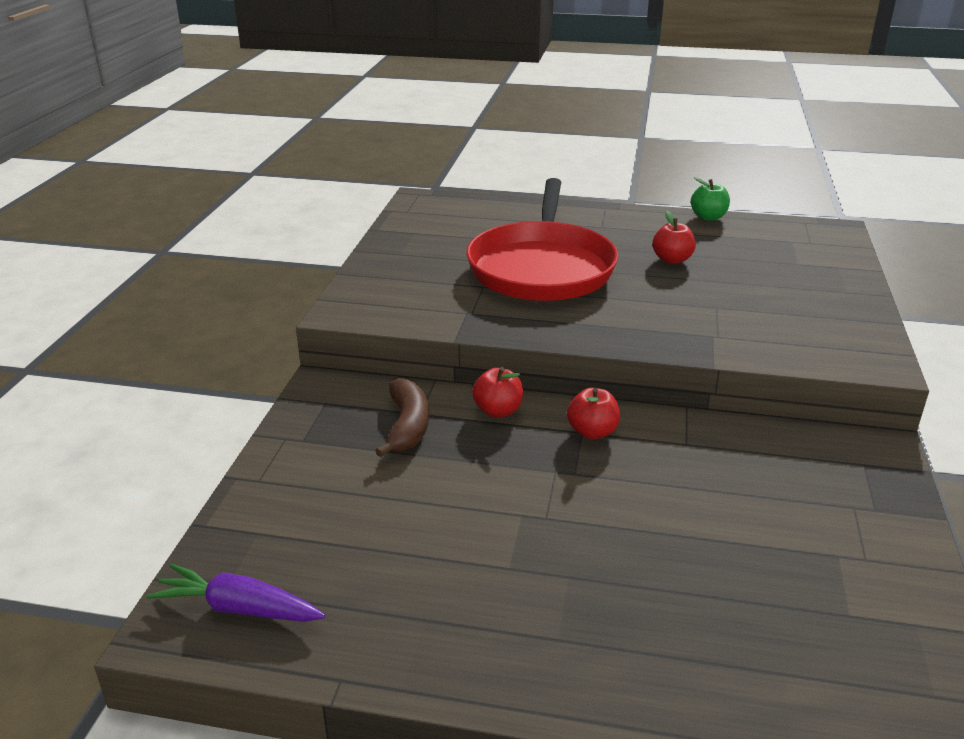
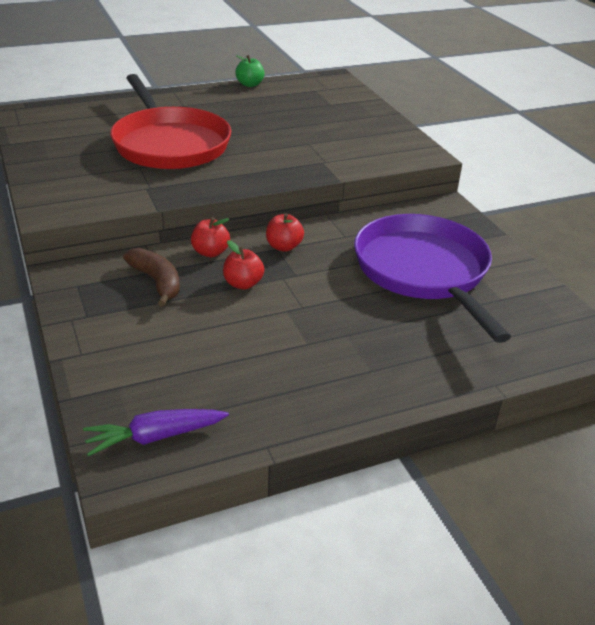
camera: 35 degrees left, 5 degrees up
(672, 259) = (252, 118): red apple -> red apple (243, 284)
(758, 529) = (423, 271): none -> purple pan

